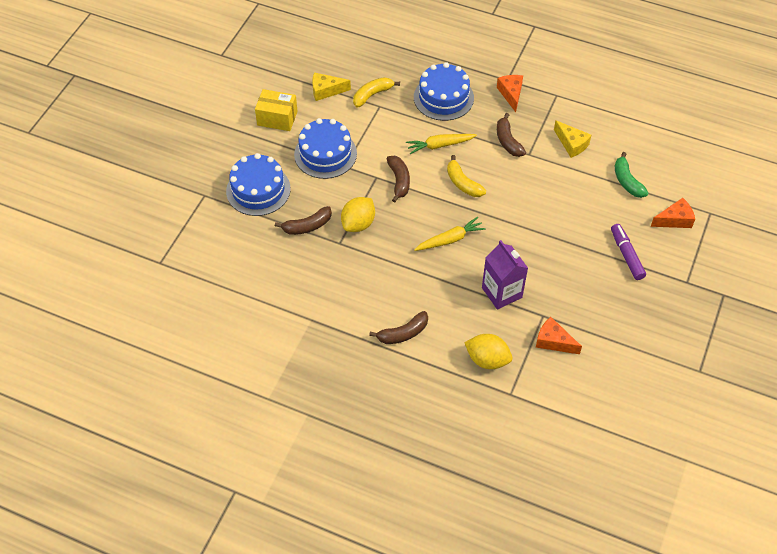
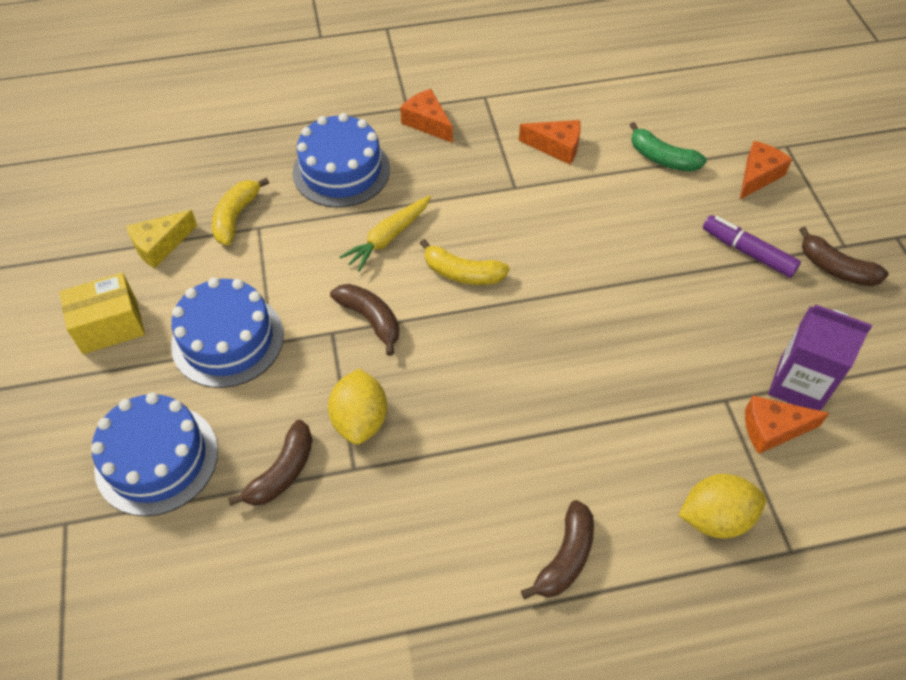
camera: 35 degrees left, 0 degrees up
(450, 239) = (512, 364): yellow carrot -> none
(502, 292) = (645, 400): purple carton -> purple carton (798, 385)
(508, 141) = (474, 184): brown banana -> brown banana (835, 268)
(571, 144) = (556, 147): yellow cheese -> orange cheese

